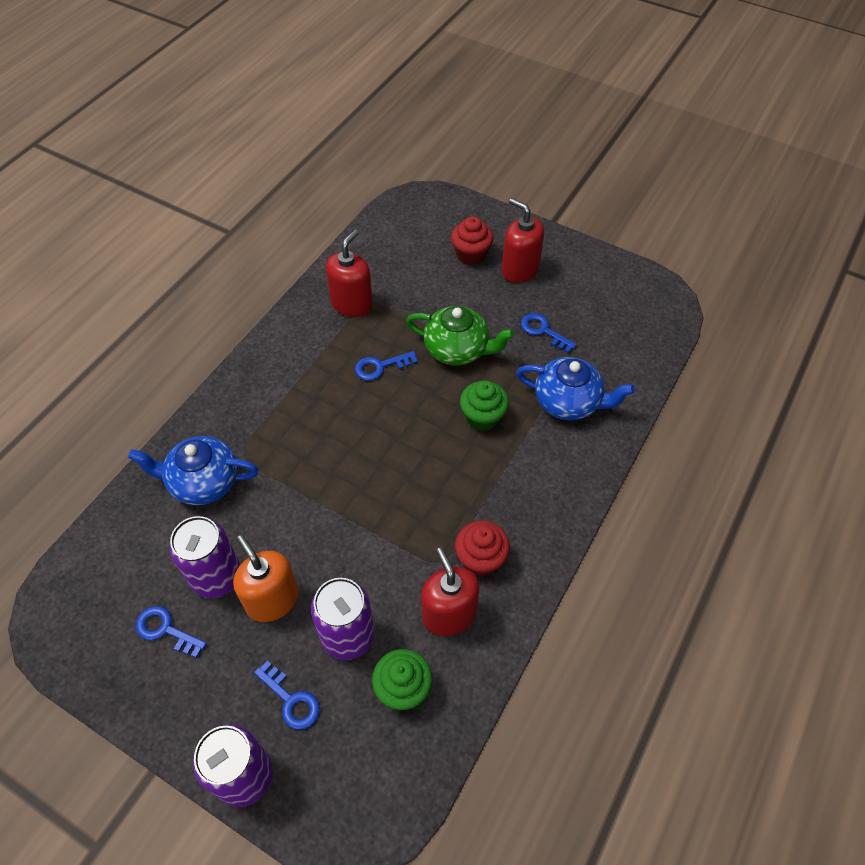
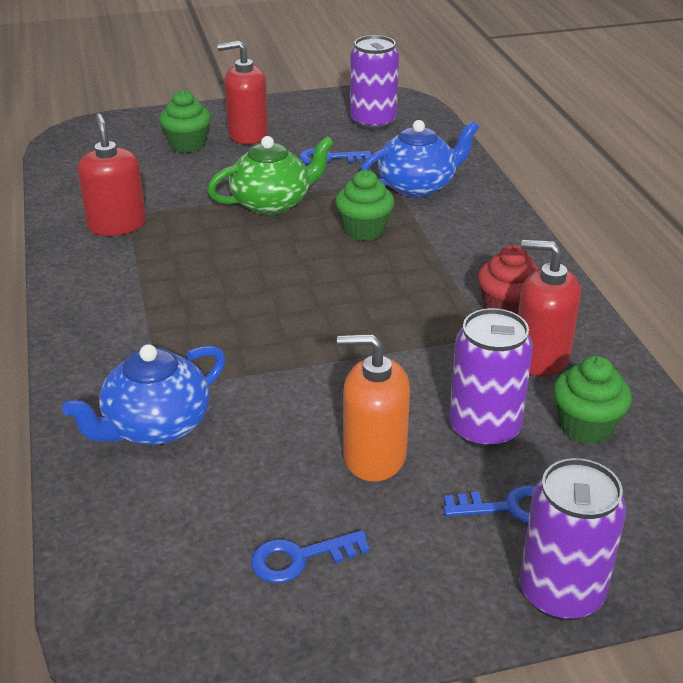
camera: 45 degrees left, 20 degrees down
(217, 577) = (289, 481): purple can -> purple can (373, 122)
(380, 367) = (216, 248): blue key -> none
(471, 255) = (187, 145): red cupcake -> green cupcake

